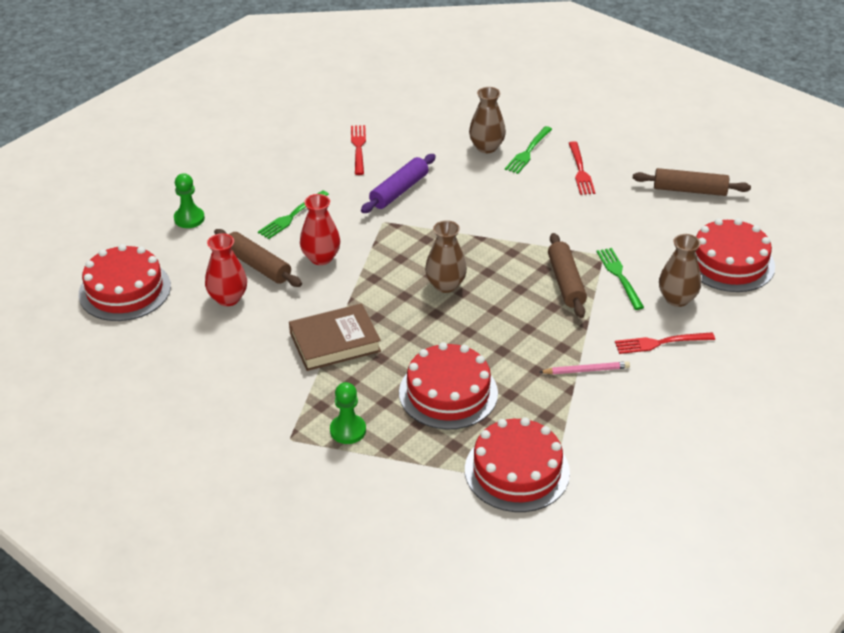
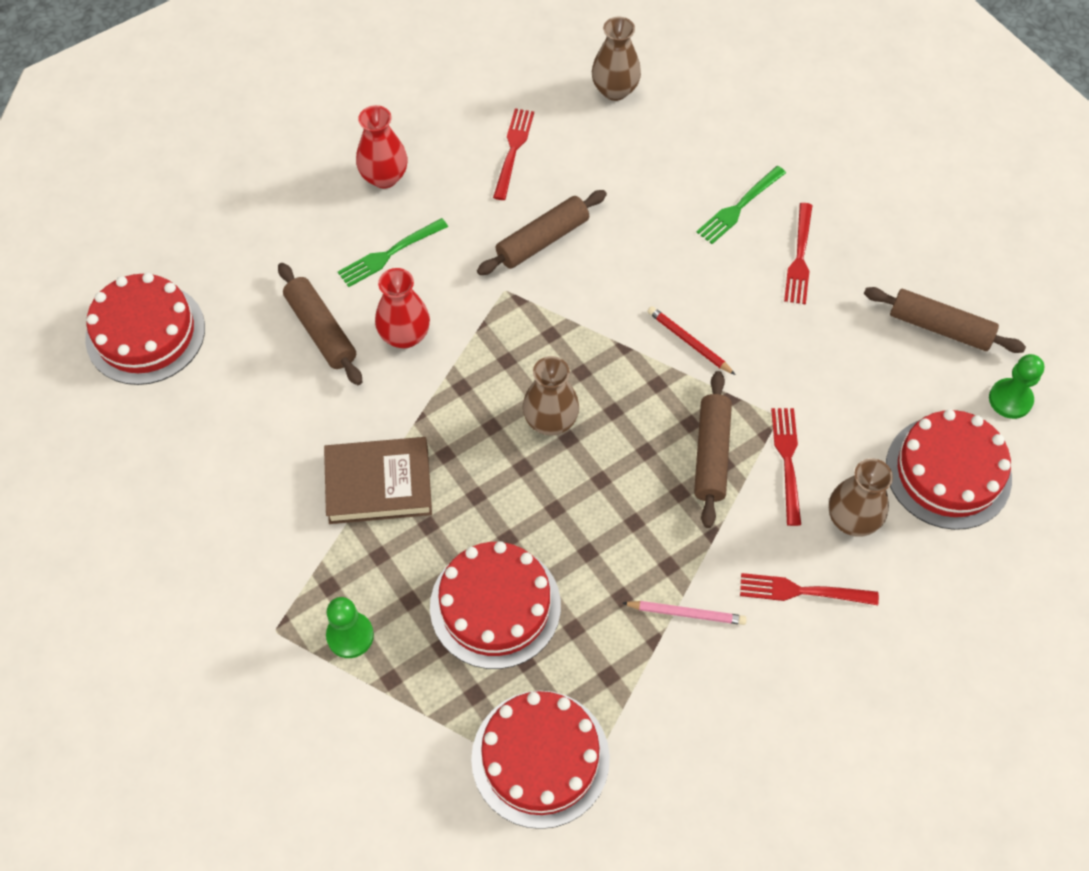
camera: 15 degrees right, 20 degrees up
(189, 218) = (259, 228): green pawn -> green pawn (1010, 399)
(228, 298) = (268, 378): red vase -> red vase (384, 177)
(399, 191) = (542, 240): purple rolling pin -> brown rolling pin
(486, 147) = (685, 186): brown vase -> brown vase (615, 90)
(524, 226) = (689, 342): none -> red pencil
(619, 276) = (787, 461): green fork -> red fork

